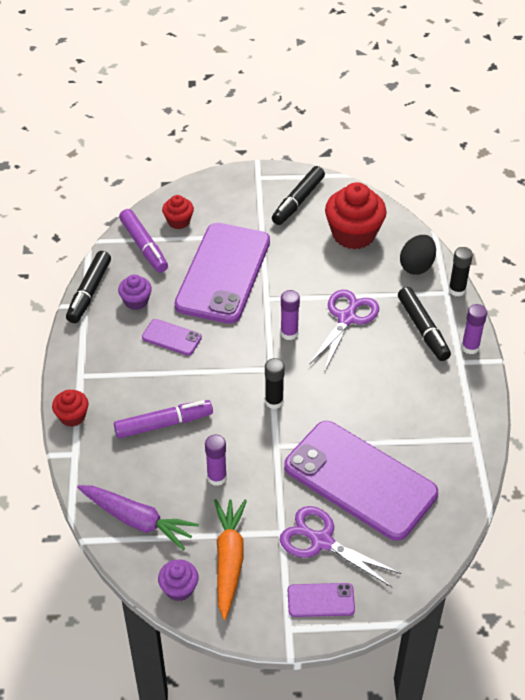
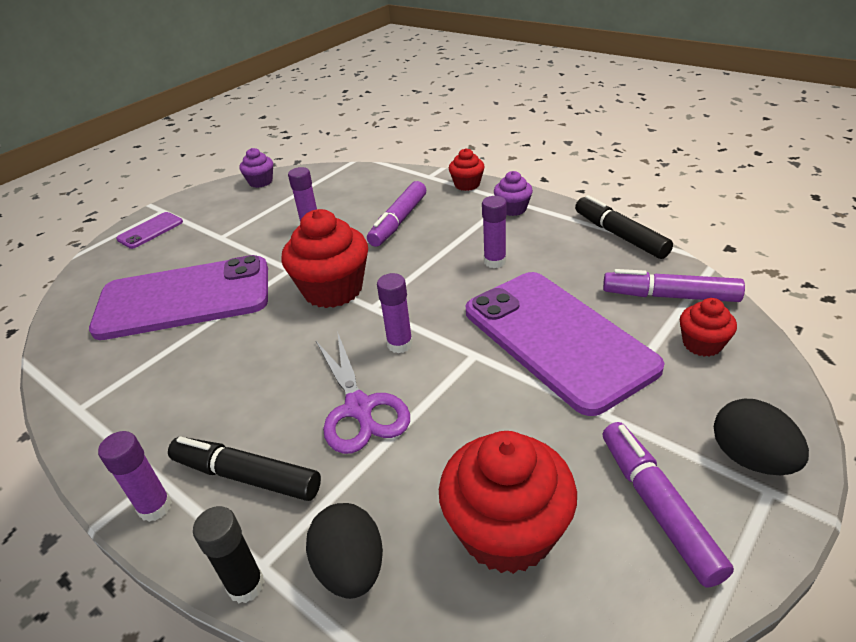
camera: 135 degrees right, 10 degrees down
(136, 301) = (575, 258): purple cupcake -> purple cupcake (512, 209)
(137, 520) = (333, 183): purple carrot -> none
(171, 337) = (495, 261): purple phone -> purple glue stick
(229, 560) = (243, 206): orange carrot -> none
(246, 186) = (750, 458): none -> black egg
(274, 401) = (333, 289): black glue stick -> red cupcake
(298, 201) = (657, 507): black marker -> purple marker
(322, 541) = (181, 251): purple scissors -> none

